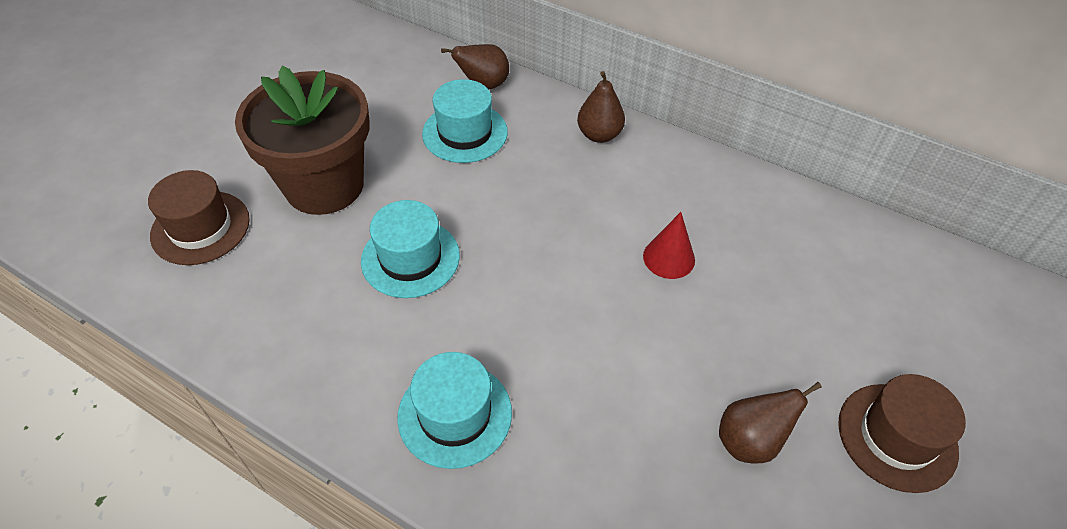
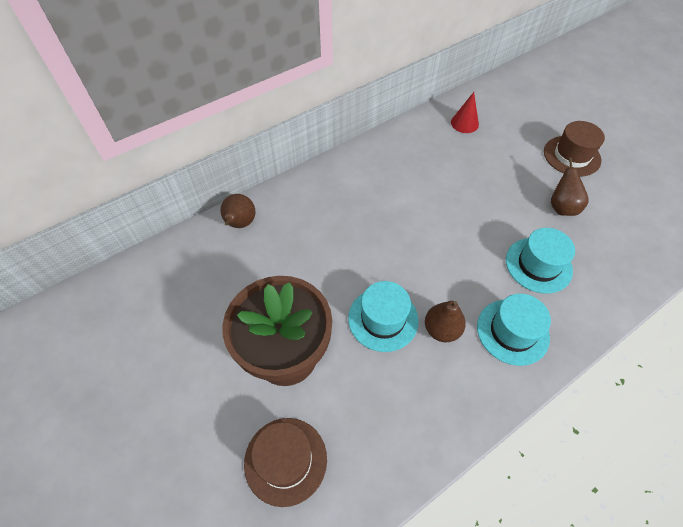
camera: 65 degrees left, 5 degrees up
(465, 133) = (282, 250): turquoise hat -> turquoise hat (538, 265)
(599, 135) = (326, 182): brown pear -> brown pear (441, 329)
(669, 258) = (438, 190): red cone -> red cone (464, 123)

